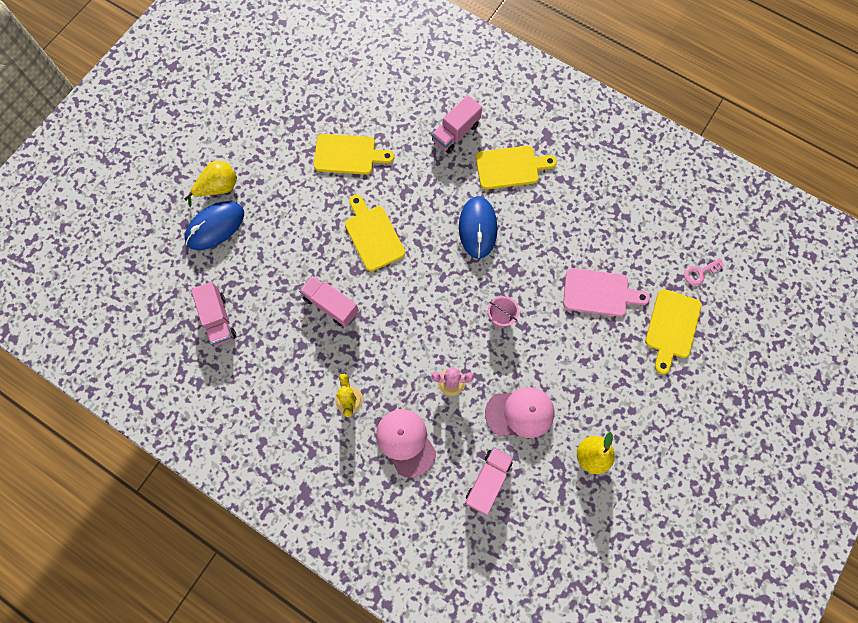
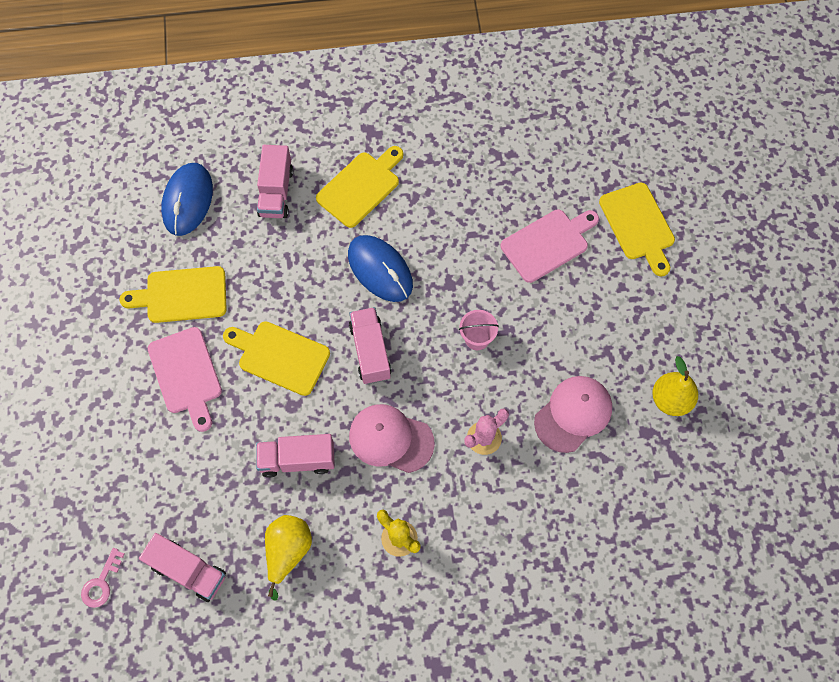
camera: 40 degrees left, 5 degrees down
(215, 227) = (98, 478): blue mouse -> blue mouse (188, 201)
(218, 188) = (66, 435): yellow pear -> yellow pear (288, 551)
(311, 204) = (186, 374): none -> pink cutting board
(348, 155) = (182, 295): yellow cutting board -> yellow cutting board turned 150 degrees counterclockwise
(406, 442) = (491, 532): pink cap -> pink cap (391, 439)
(488, 481) = (600, 502): pink truck -> pink truck (370, 351)
(699, 272) = (620, 157): pink key -> pink key (101, 583)

